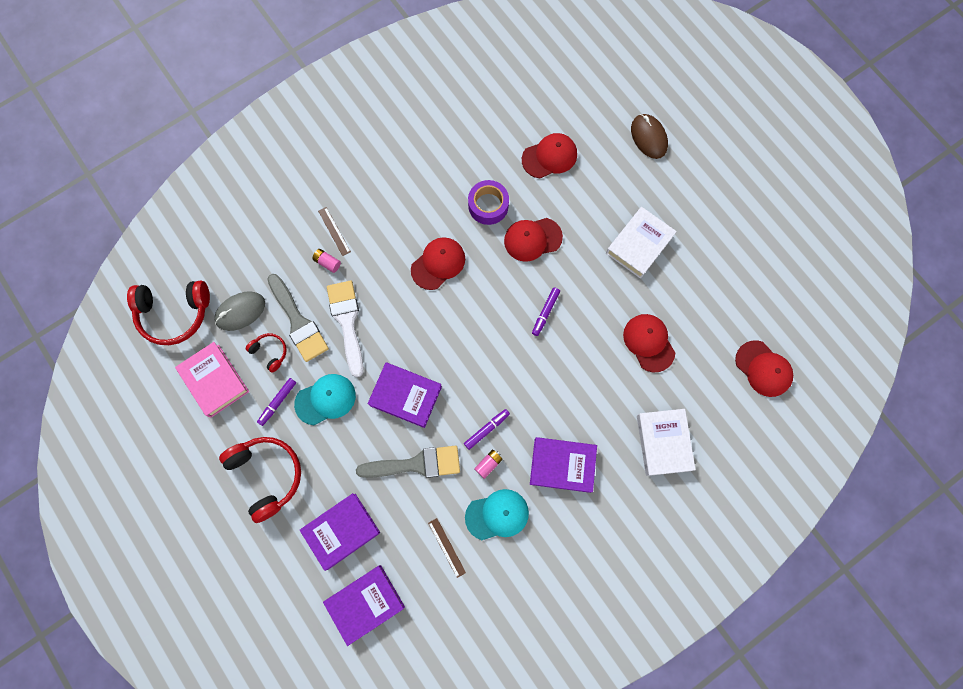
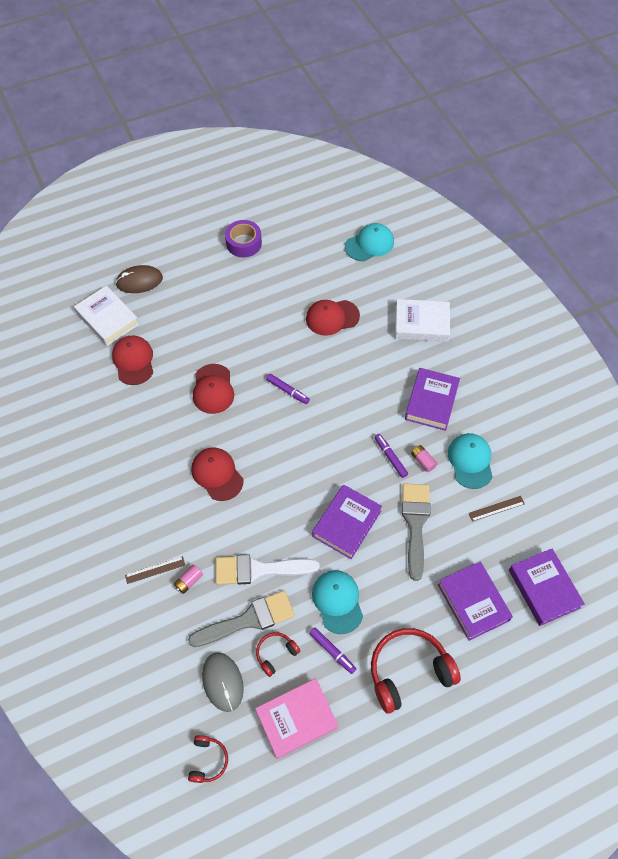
camera: 80 degrees left, 15 degrees down
(174, 313) = (207, 760): red headphones -> red headphones, size x0.50
(488, 205) = (168, 421): purple tape -> purple tape (244, 243)
(639, 244) = (240, 307): white book -> white book (107, 319)
(763, 369) = (369, 244): red cap -> turquoise cap

